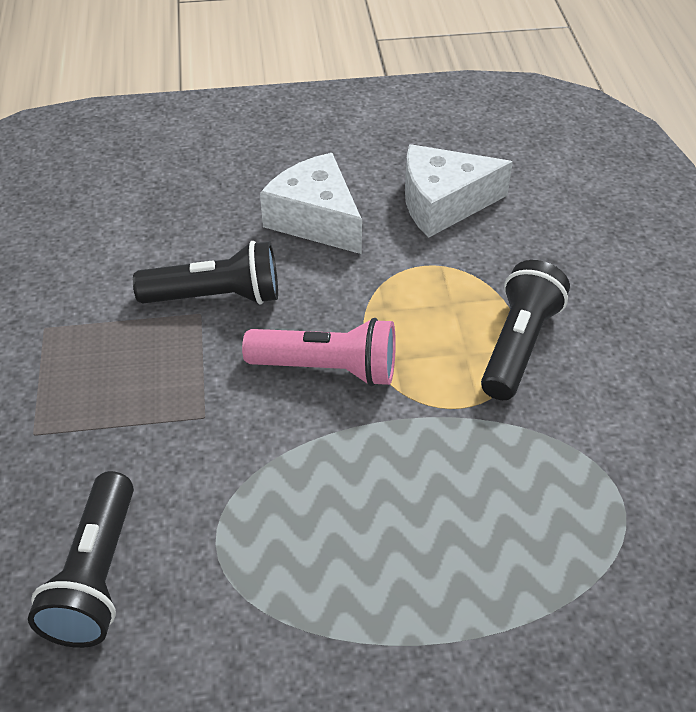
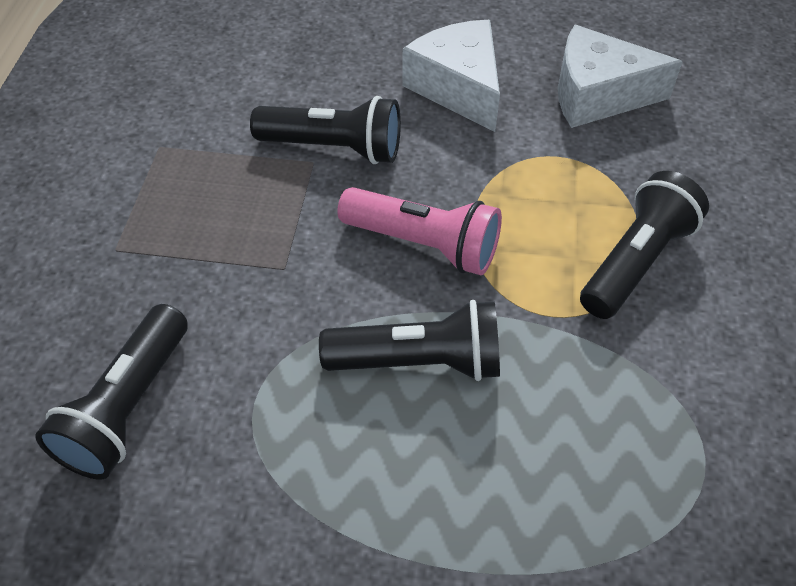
camera: 15 degrees right, 5 degrees up
(355, 473) = (419, 361): none -> black flashlight

